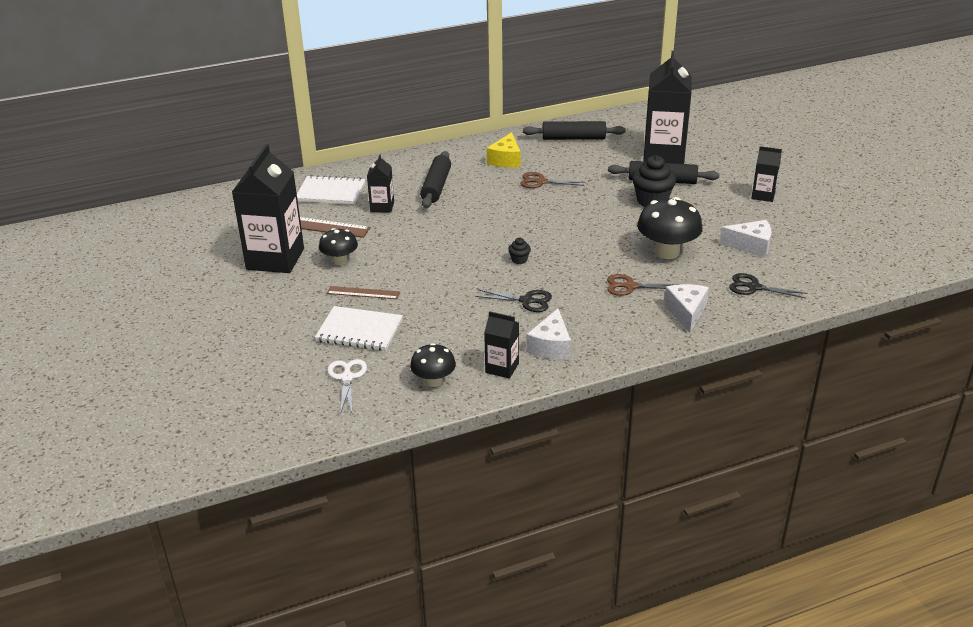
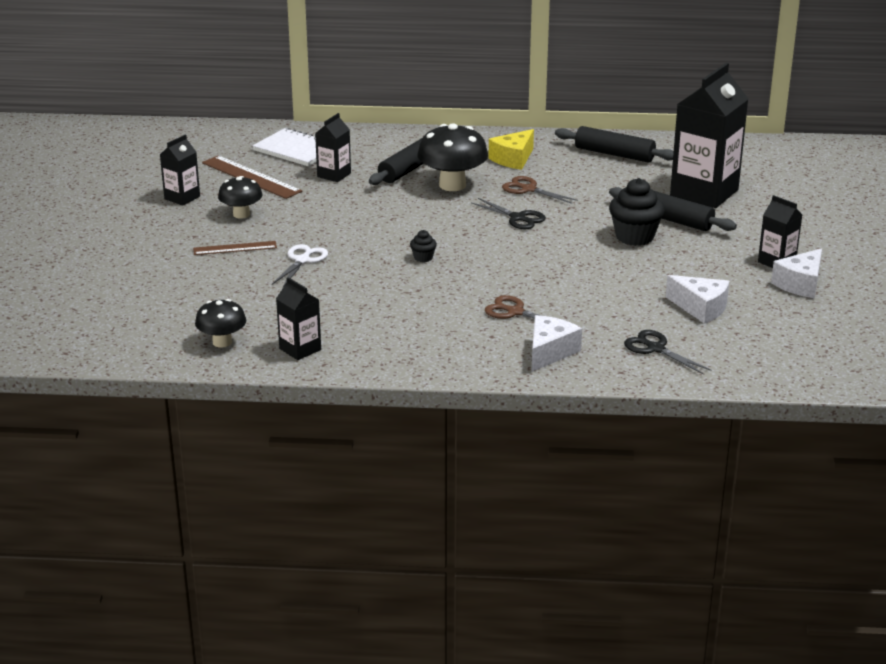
camera: 25 degrees right, 5 degrees down
(275, 259) = (182, 198): black carton -> black carton, size x0.49
(347, 378) = (145, 317): white scissors -> white scissors (302, 260)
(359, 331) = (197, 280): white notebook -> none
(363, 293) = (235, 248): brown ruler -> brown ruler turned 45 degrees counterclockwise
(526, 301) = (389, 297): black scissors -> black scissors (517, 218)
(551, 346) = (370, 344): white cheese -> white cheese (800, 284)
(667, 252) = (594, 290): black mushroom -> black mushroom (452, 185)

